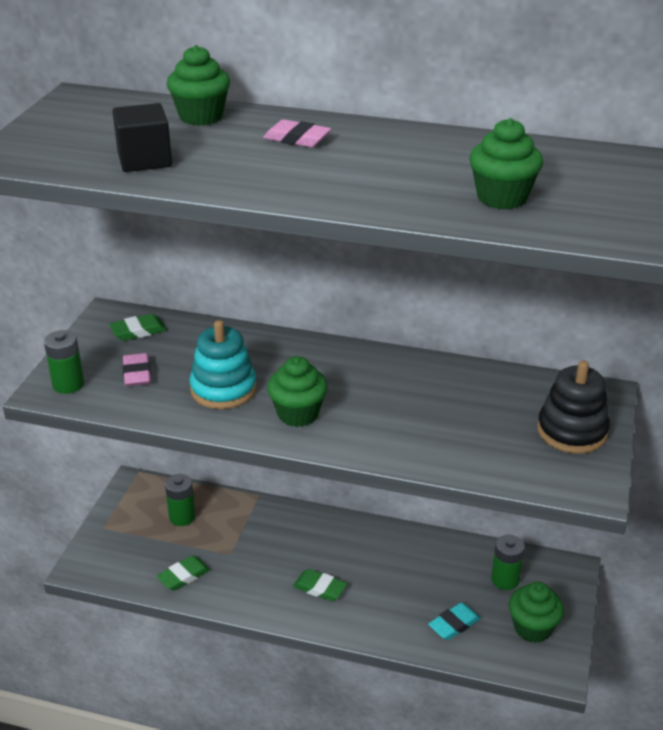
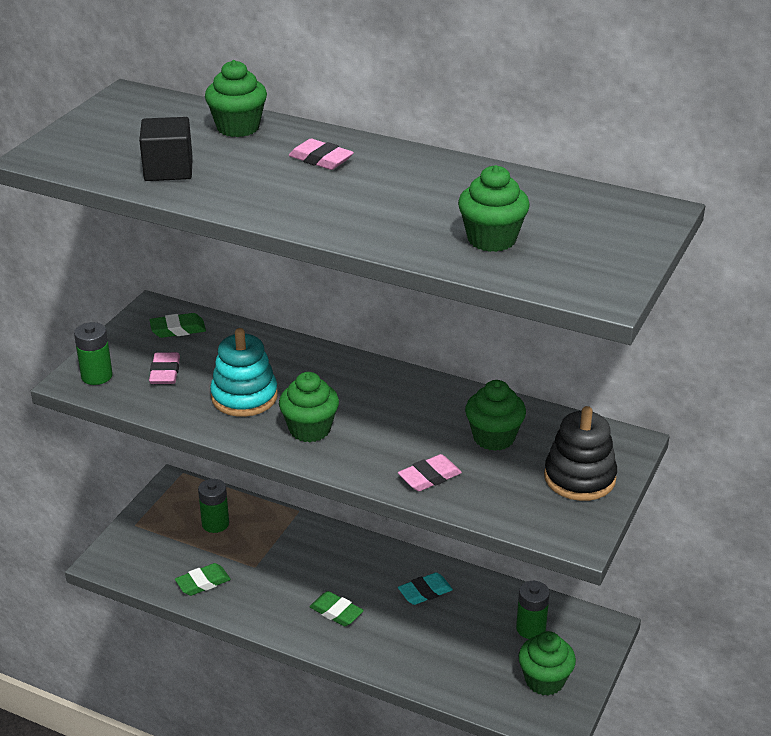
camera: 10 degrees right, 0 degrees up
(430, 447) = (429, 477): none -> pink eraser
(454, 624) = (464, 666): turquoise eraser -> turquoise eraser (425, 592)
(477, 402) = (494, 438): none -> green cupcake

